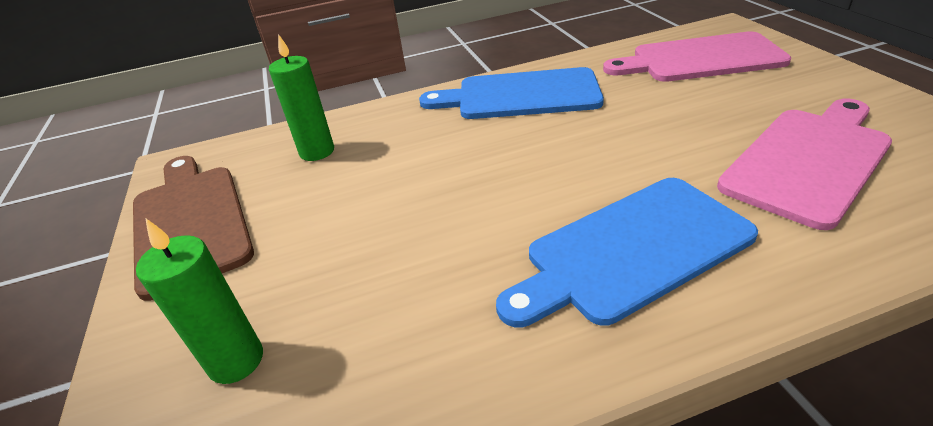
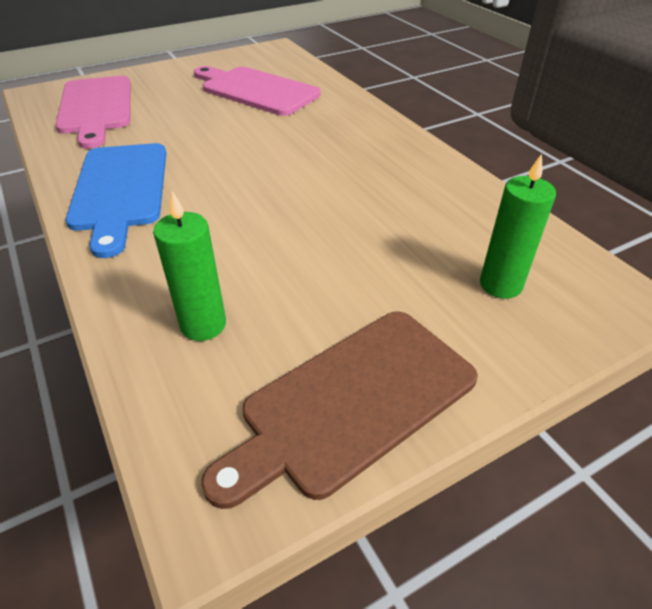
camera: 105 degrees left, 5 degrees up
(631, 250) = (346, 142): blue cutting board -> none

